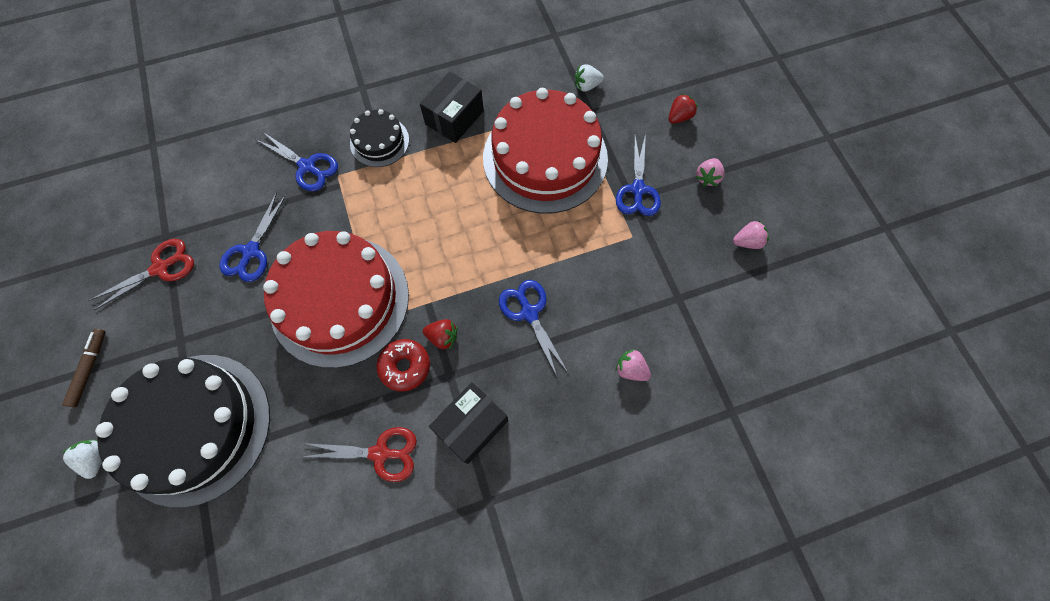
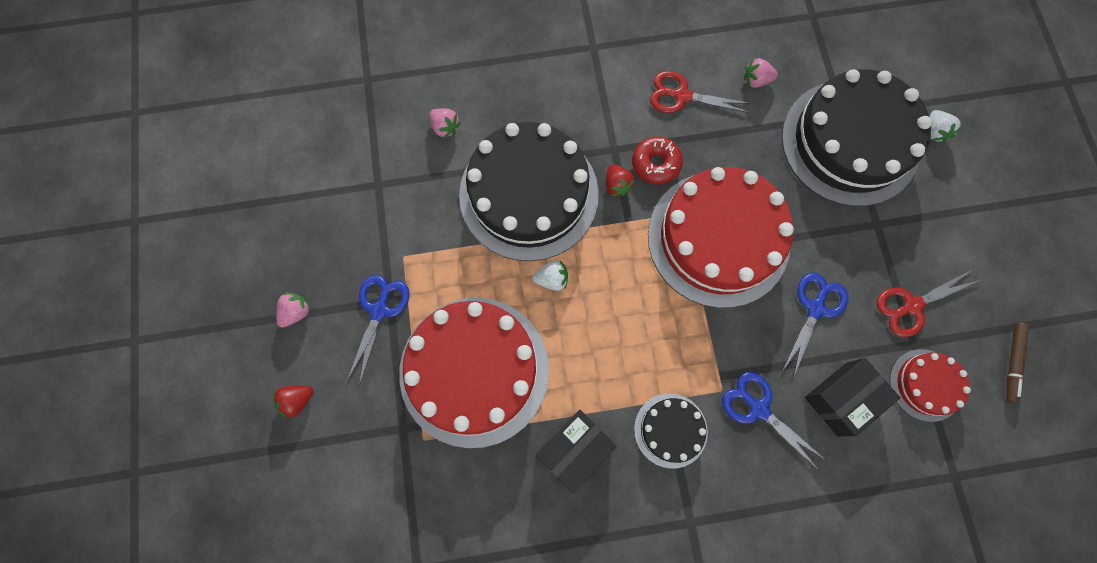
camera: 170 degrees left, 5 degrees up
(90, 368) = (961, 211): brown marker -> brown marker (1012, 363)
(162, 205) = (925, 385): none -> red cake
(443, 337) = (617, 185): red strawberry -> red strawberry turned 135 degrees counterclockwise
(471, 425) = (599, 105): black box -> black box (841, 399)
(529, 313) = (529, 194): blue scissors -> black cake
(587, 86) = (397, 470): white strawberry -> white strawberry (552, 279)
(747, 241) = (285, 230): pink strawberry -> pink strawberry (756, 80)

